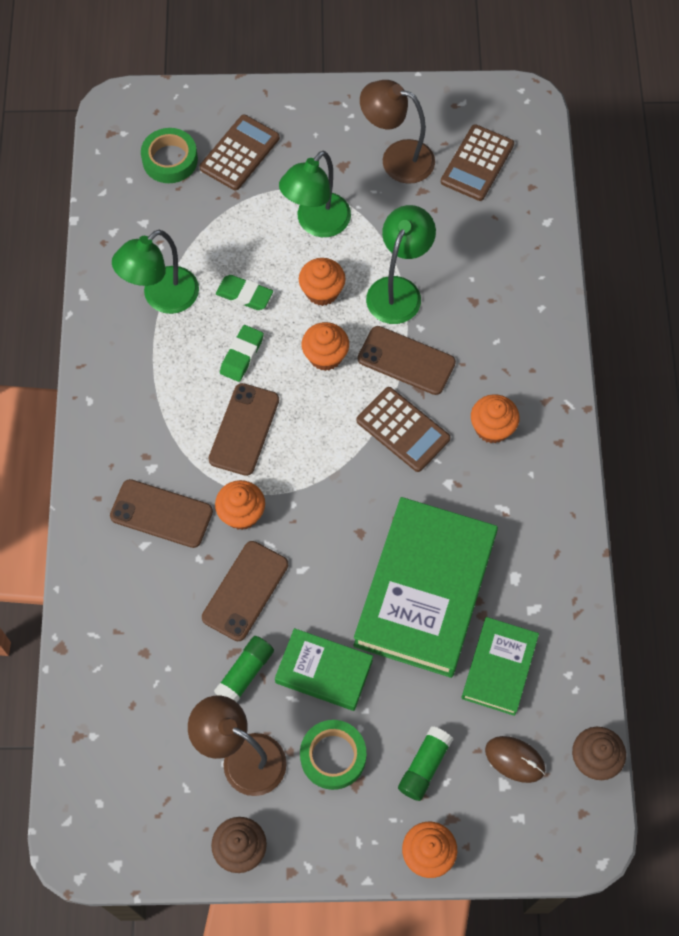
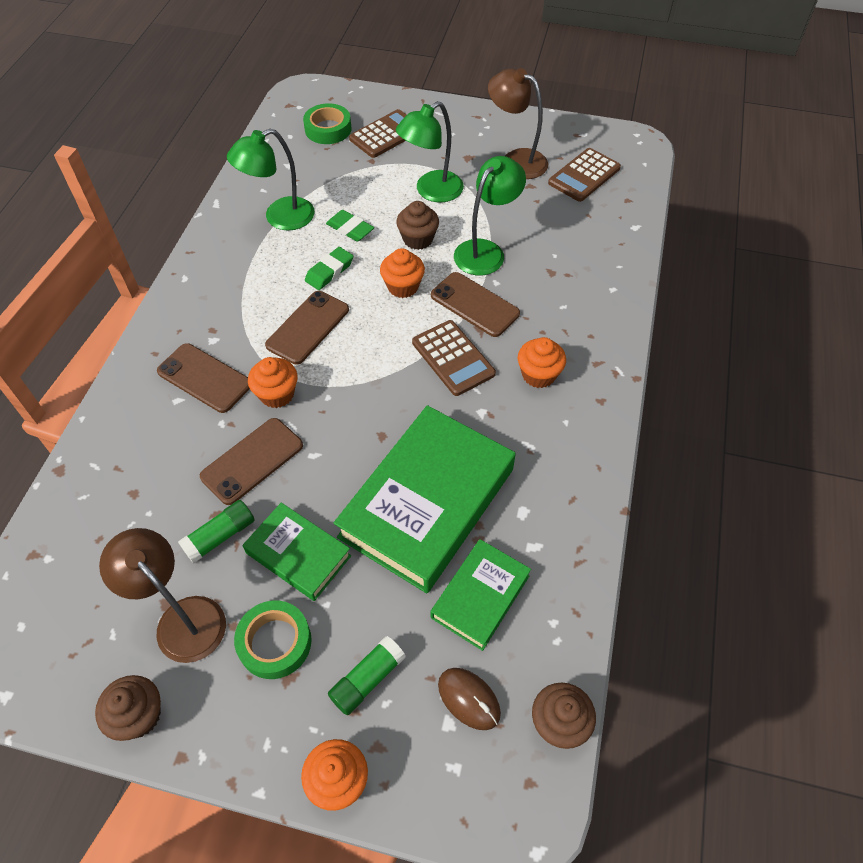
camera: 15 degrees right, 10 degrees down
(322, 291) = (418, 239): orange cupcake -> brown cupcake

